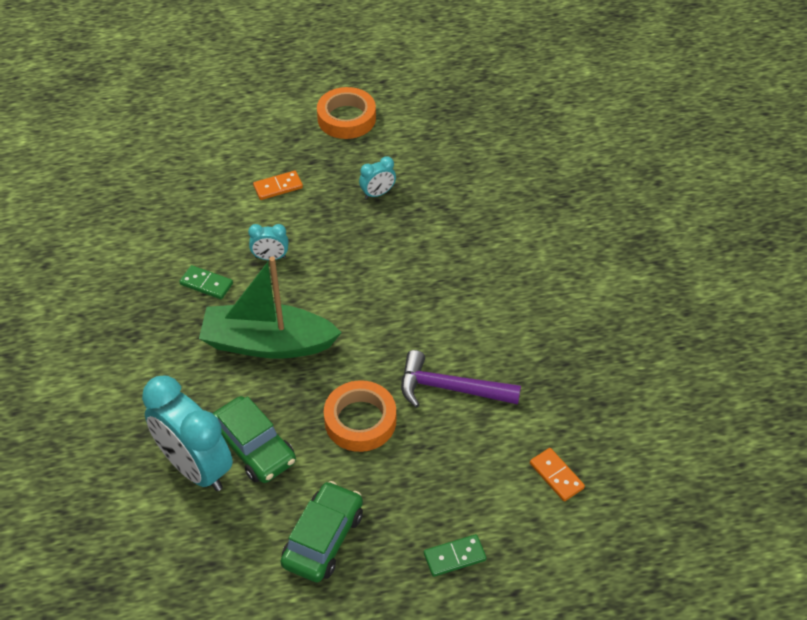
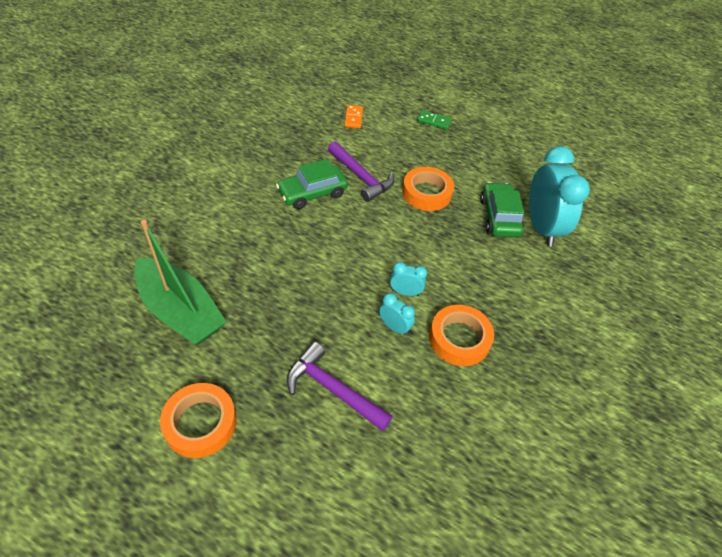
camera: 145 degrees left, 0 degrees up
(206, 284) = (459, 339): green domino -> orange tape
(267, 343) = (446, 267): green boat -> green boat (180, 311)
(278, 187) = (332, 389): orange domino -> purple hammer
(323, 538) = (491, 160): green car -> green car (312, 193)
(378, 193) = (263, 323): turquoise clock -> turquoise clock (405, 292)

